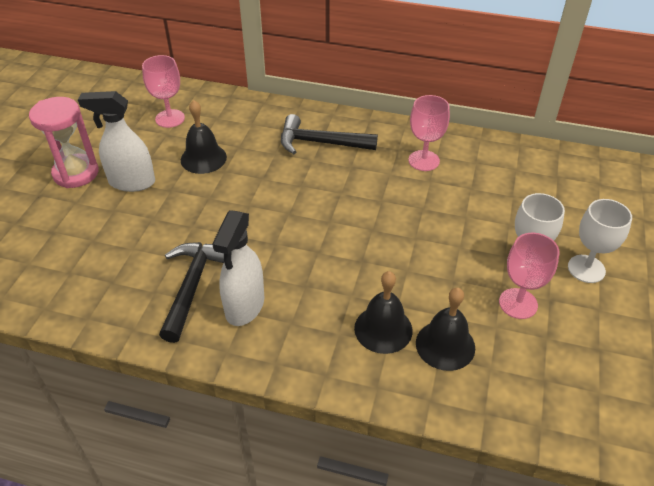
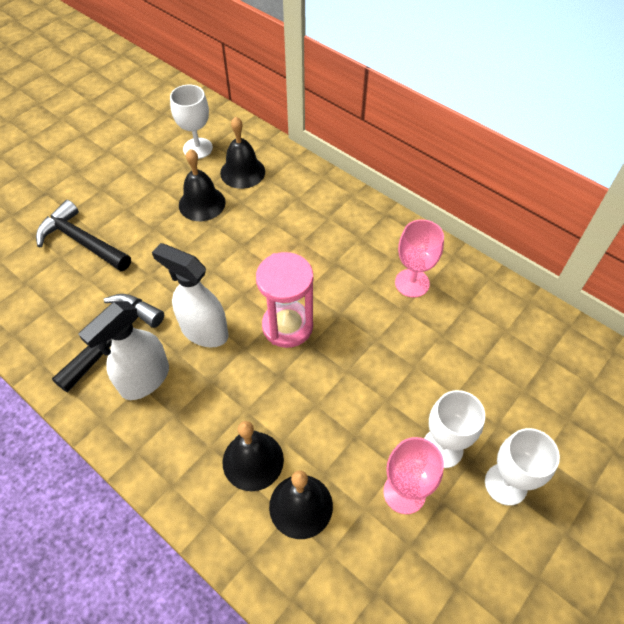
camera: 25 degrees right, 10 degrees up
(76, 173) = (86, 181): pink hourglass -> pink hourglass (287, 326)
(131, 182) = (126, 207): white spray bottle -> white spray bottle (204, 331)
(170, 118) = (197, 148): pink goblet -> white goblet
(225, 125) = (242, 172): none -> black bell
(320, 143) = (320, 224): black hammer -> black hammer (81, 241)

